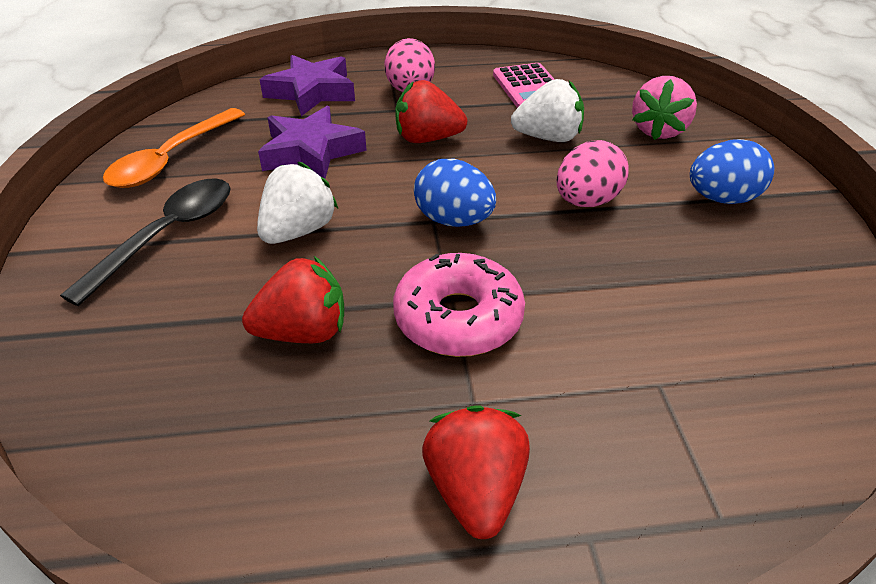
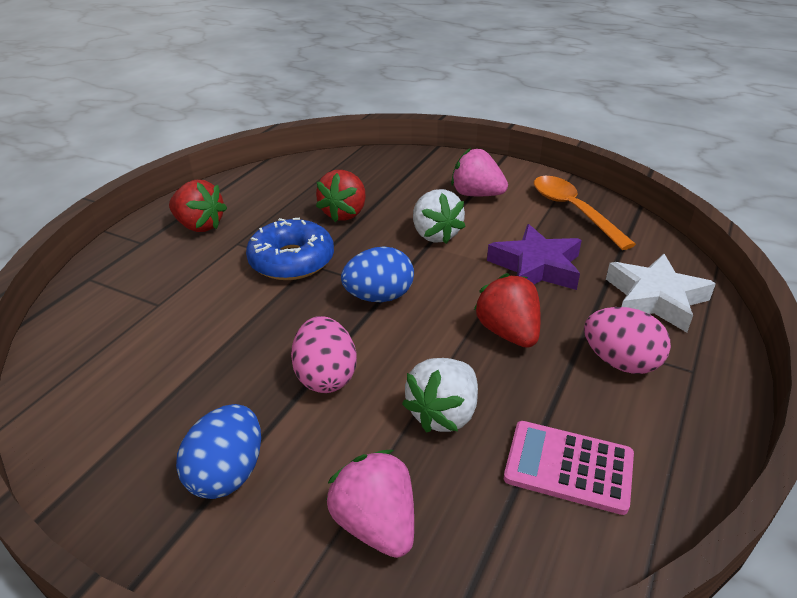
camera: 125 degrees right, 5 degrees down
(167, 235) = (476, 194): black spoon -> pink strawberry
(311, 92) = (655, 298): purple star -> white star
(427, 139) = (508, 332): red strawberry -> red strawberry turned 60 degrees counterclockwise
(458, 318) = (292, 261): pink donut -> blue donut

